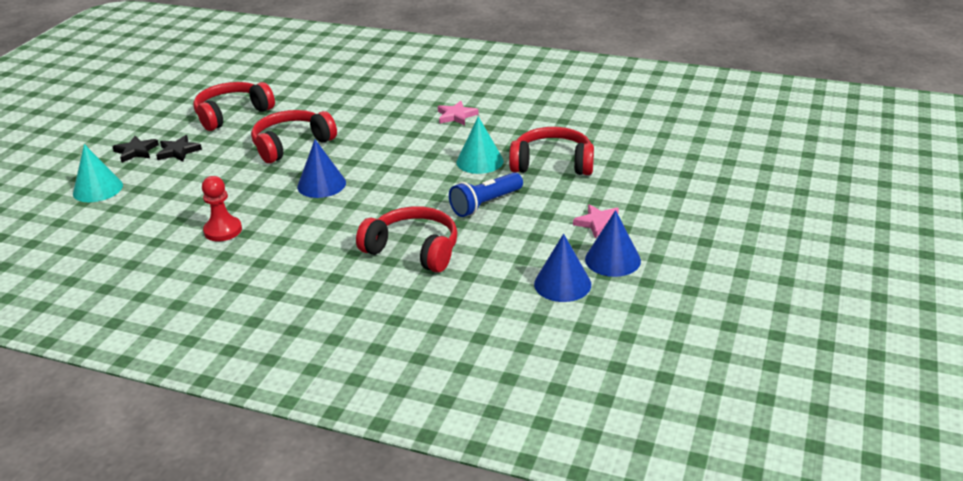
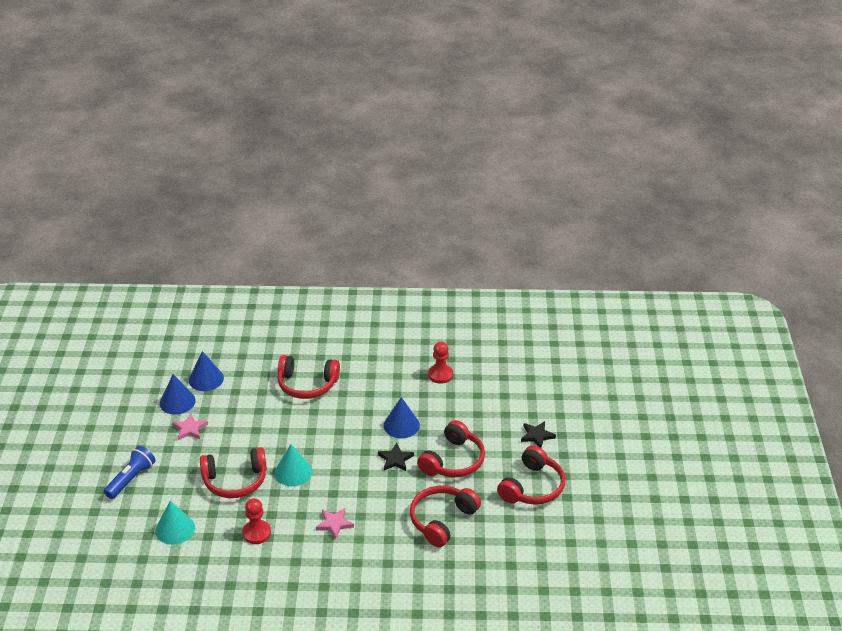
camera: 160 degrees right, 5 degrees up
(98, 189) = (559, 390): turquoise cone -> turquoise cone (175, 529)
(136, 151) = (570, 429): black star -> black star (395, 459)
(345, 104) = (442, 520): none -> red headphones
(485, 204) = (274, 430): blue flashlight -> blue flashlight (131, 479)
(542, 120) = (256, 533): none -> red pawn

